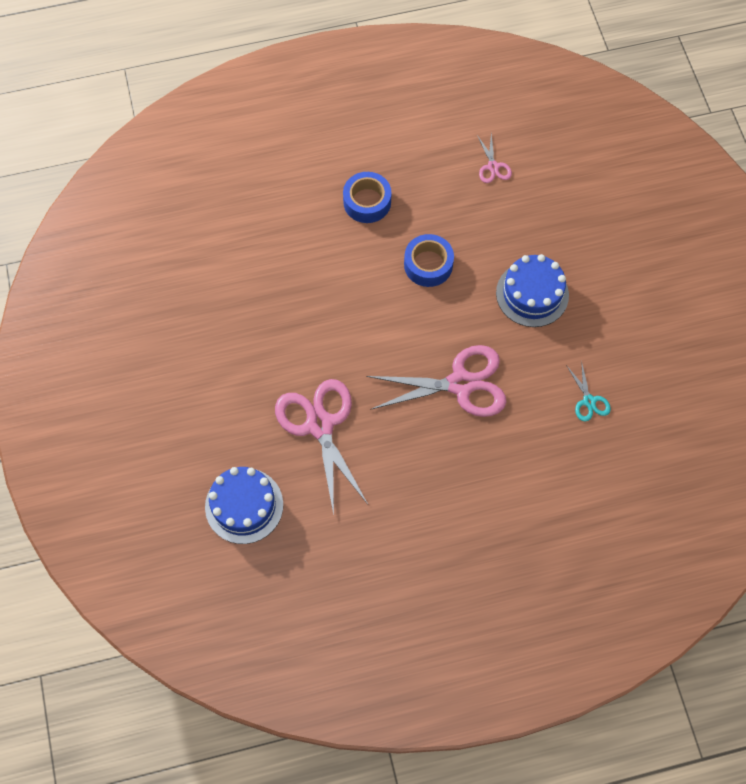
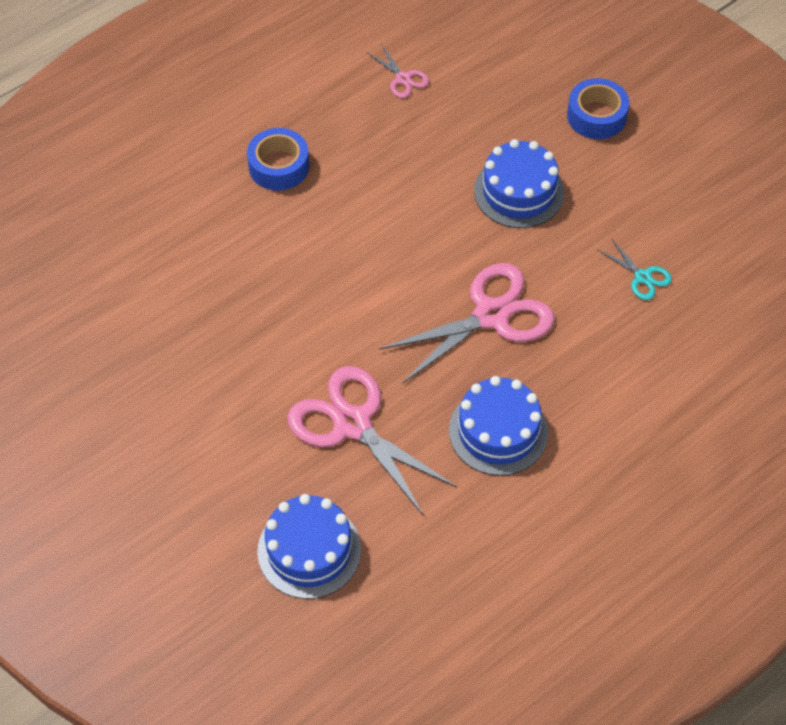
camera: 25 degrees left, 10 degrees down
(419, 475) = (498, 431): none -> blue cake
(428, 265) = (385, 205): blue tape -> blue tape (596, 116)

